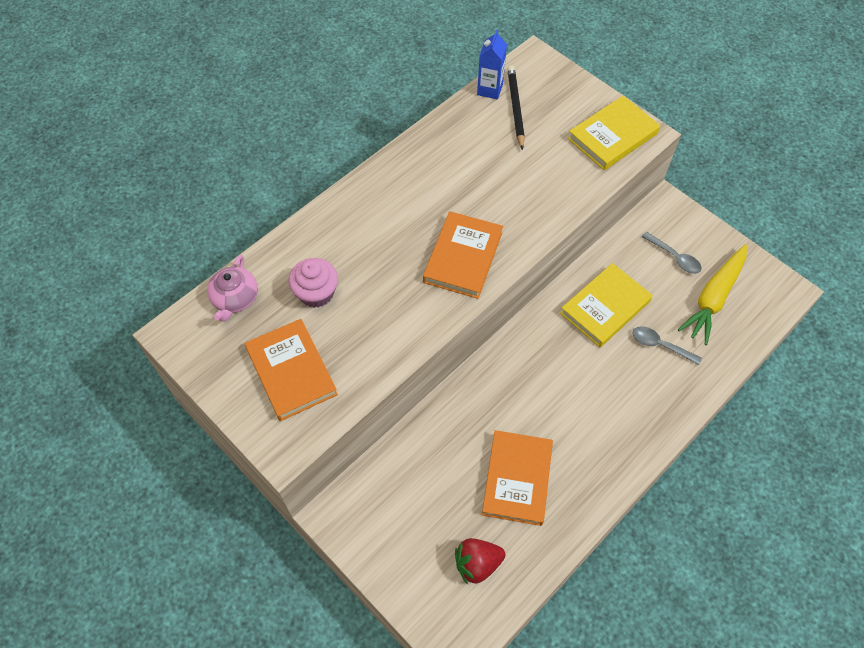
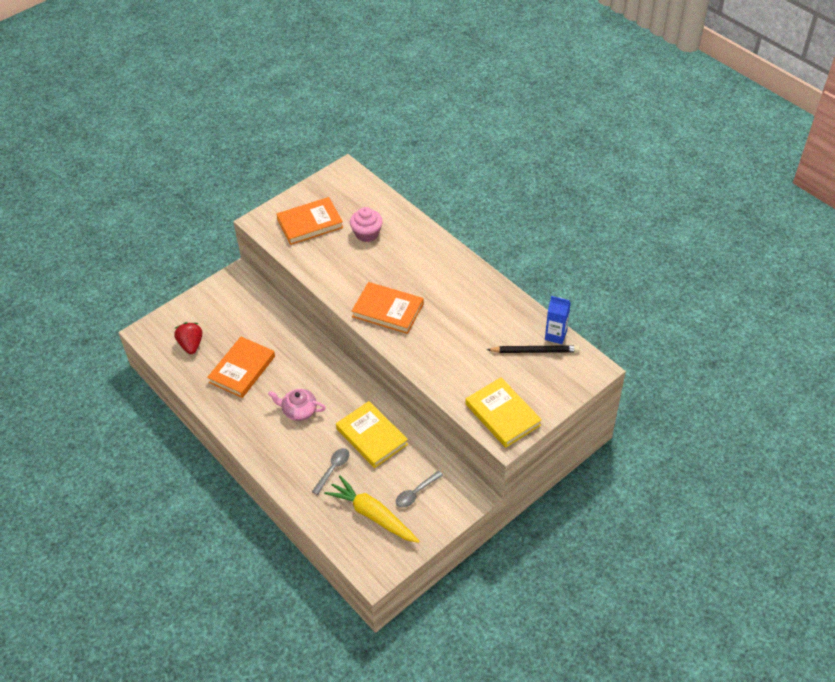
camera: 95 degrees right, 10 degrees down
(235, 298) = (367, 195): pink teapot -> pink teapot (299, 410)
(517, 479) = (242, 369): orange book -> orange book turned 75 degrees counterclockwise

